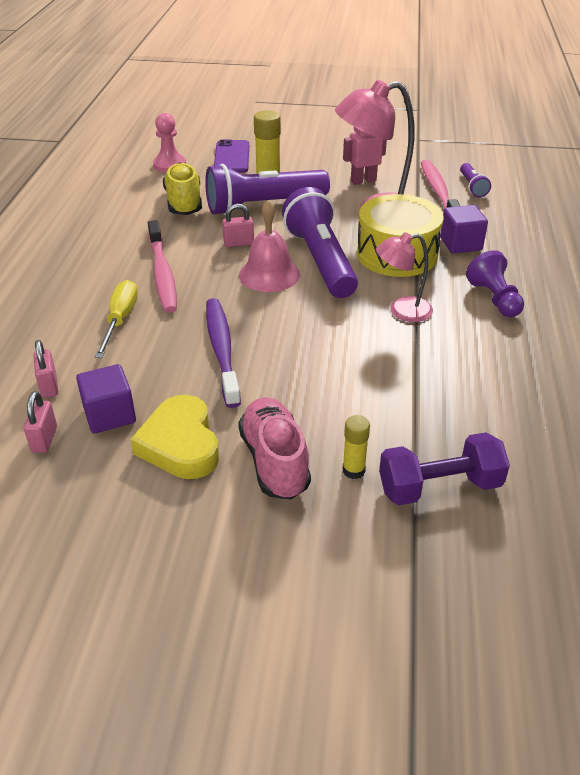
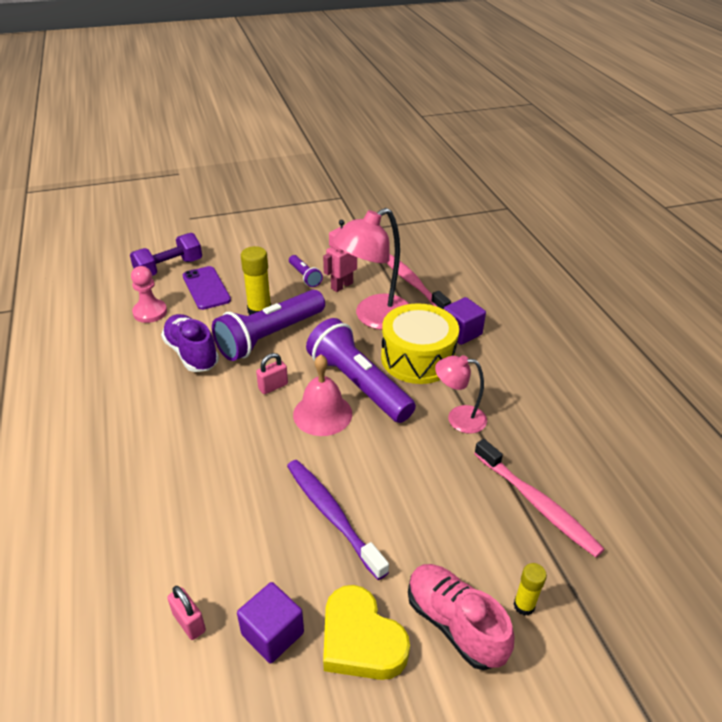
camera: 25 degrees left, 0 degrees up
(44, 439) = (225, 691): pink padlock -> none
(120, 320) = (213, 514): yellow screwdriver -> none
(162, 274) = (221, 444): pink toothbrush -> pink toothbrush (537, 503)
(184, 203) = (191, 354): yellow shoe -> purple shoe
(402, 311) = (458, 418): pink lamp -> pink lamp turned 45 degrees clockwise
(439, 487) = (598, 594): purple dumbbell -> purple dumbbell (169, 268)
(472, 187) = (434, 270): purple flashlight -> purple flashlight (304, 276)
(494, 299) = (521, 382): purple pawn -> none

